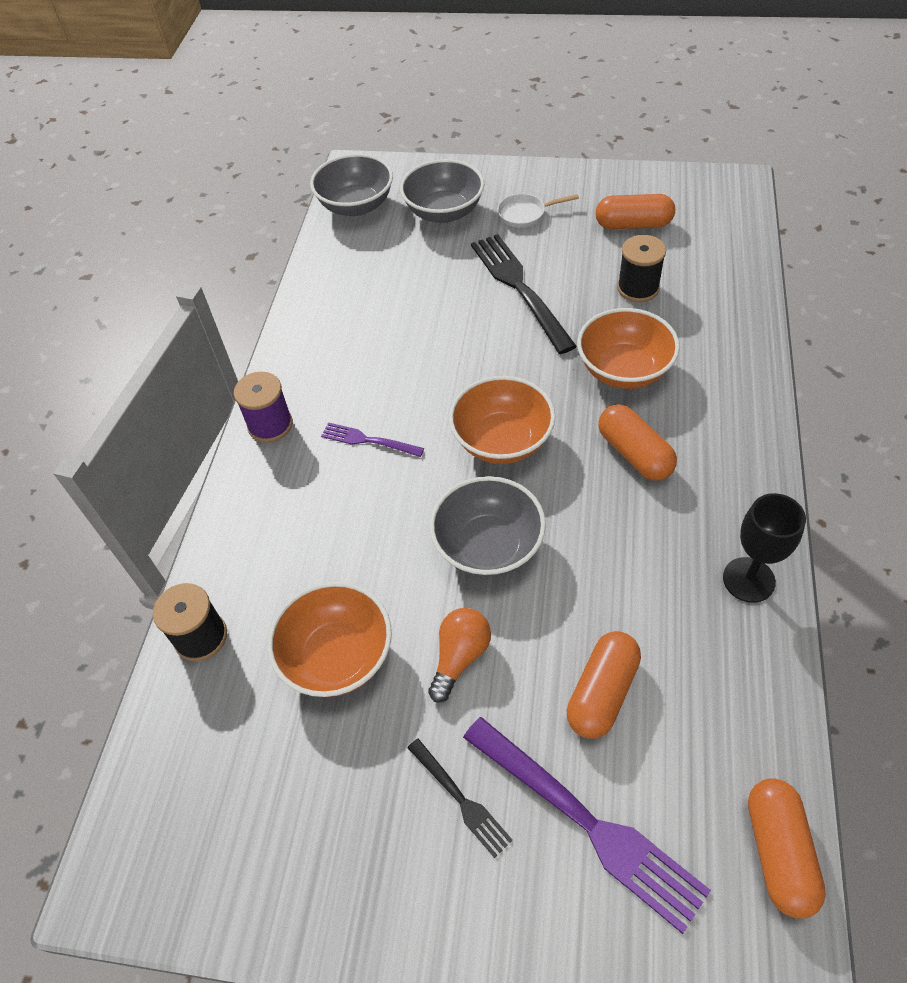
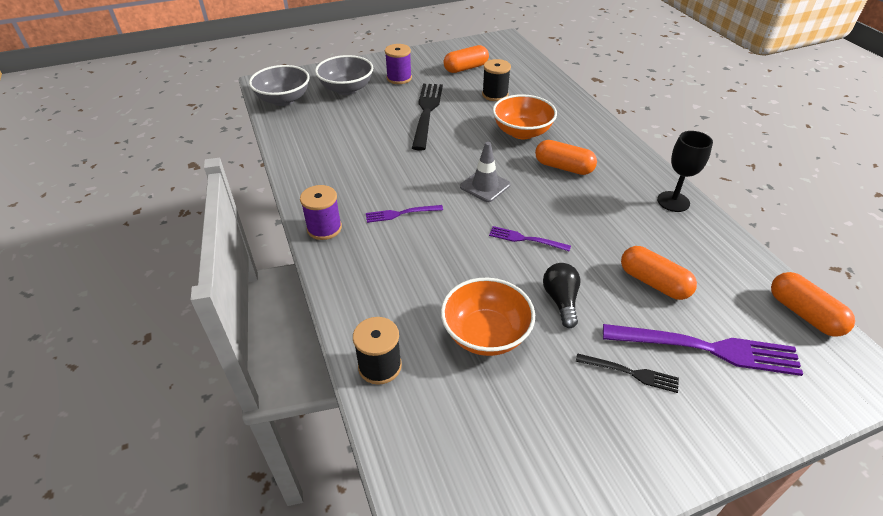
camera: 35 degrees left, 10 degrees down
(460, 657) = (561, 300): orange light bulb -> black light bulb
(488, 546) = (525, 239): grey bowl -> purple fork
(502, 440) = (485, 186): orange bowl -> grey traffic cone
(519, 287) = (427, 112): black fork -> black fork turned 60 degrees clockwise
(525, 214) = (399, 78): white pan -> purple spool
(602, 692) = (653, 282): orange capsule -> orange capsule turned 45 degrees counterclockwise

